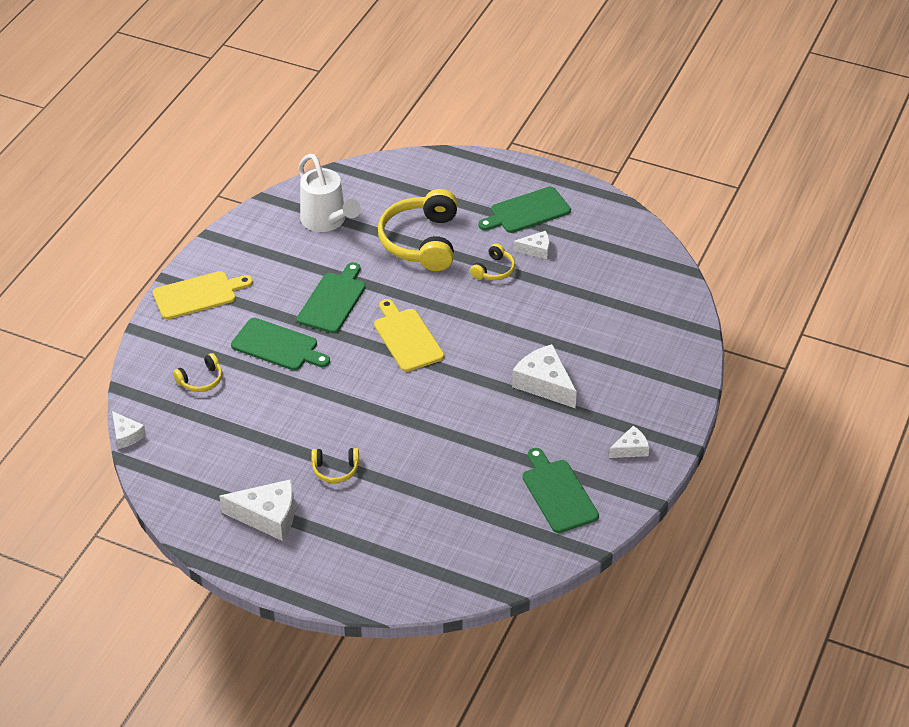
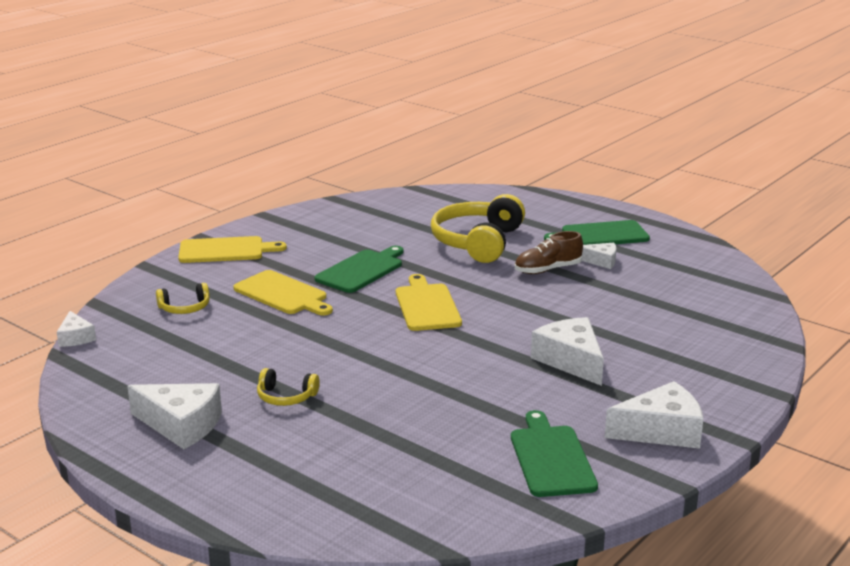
camera: 15 degrees right, 20 degrees down
(277, 346) = (283, 294): green cutting board -> yellow cutting board
(326, 221) = (386, 219): white watering can -> none
(494, 270) = (548, 270): yellow headphones -> brown shoe
(630, 449) = (661, 431): white cheese -> white cheese, size x1.78

